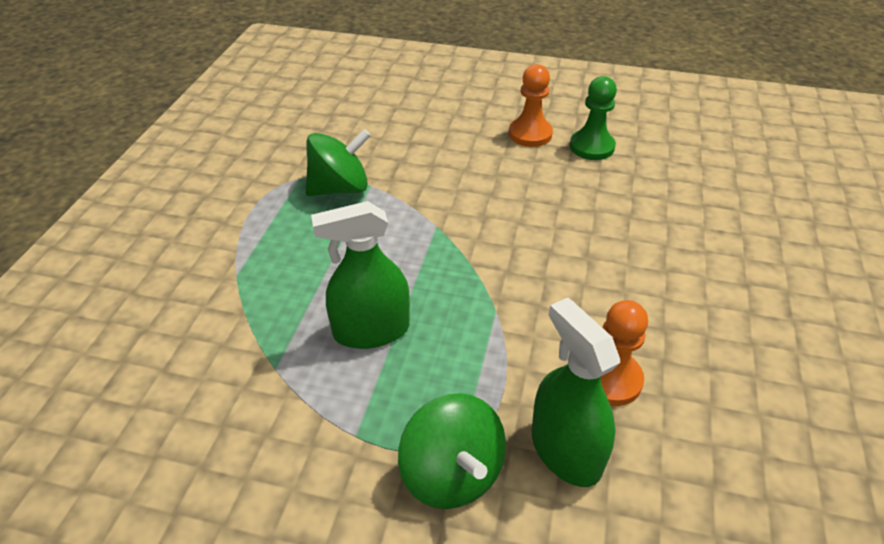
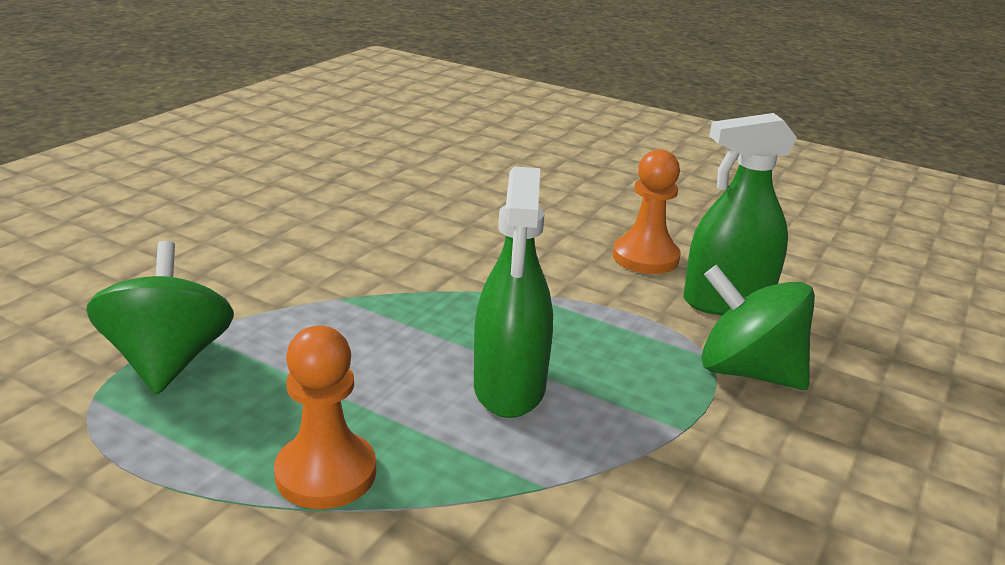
camera: 75 degrees left, 15 degrees down
(452, 474) = (747, 371): green spinning top -> green spinning top turned 135 degrees counterclockwise
(530, 134) = (215, 198): orange pawn -> orange pawn (326, 473)
(591, 147) = (285, 173): green pawn -> none

